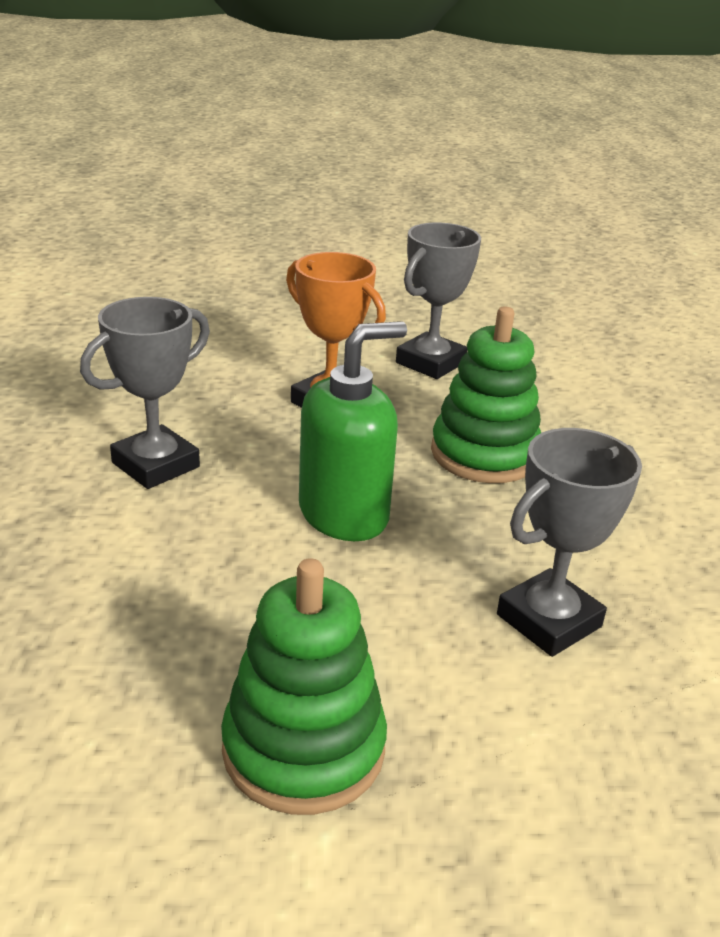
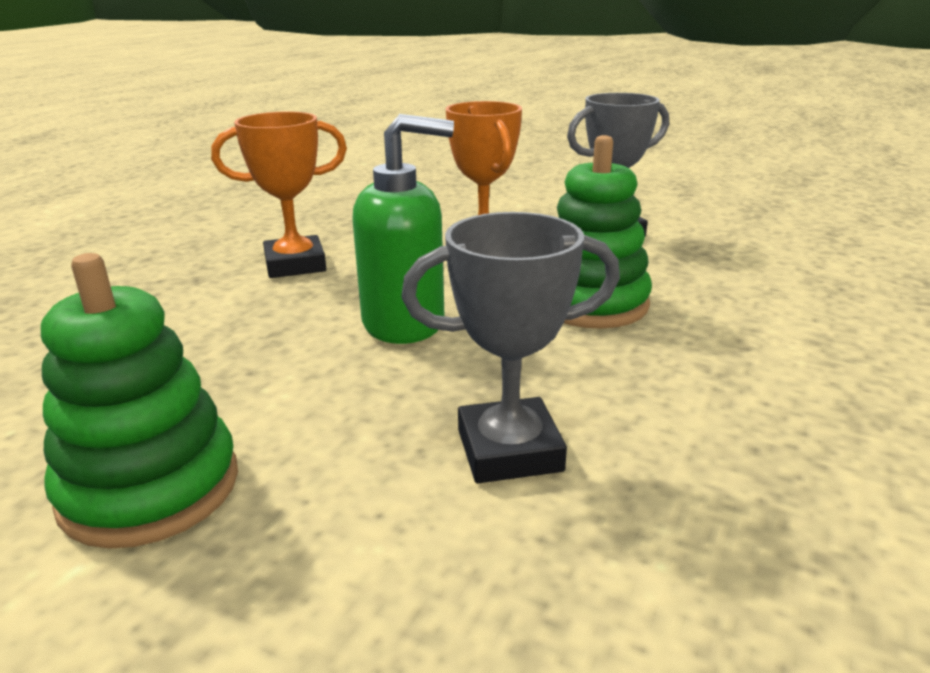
camera: 30 degrees right, 5 degrees down
(155, 465) = (295, 264): grey trophy -> orange trophy

